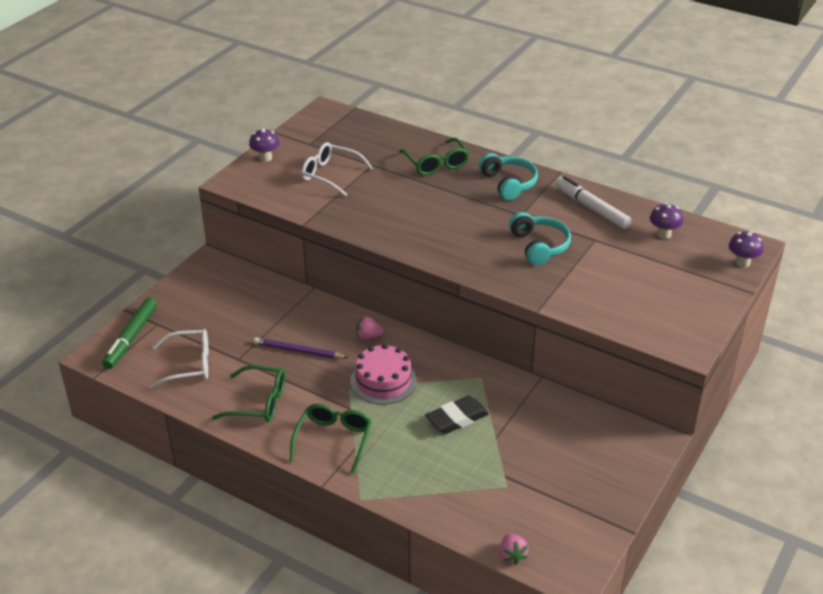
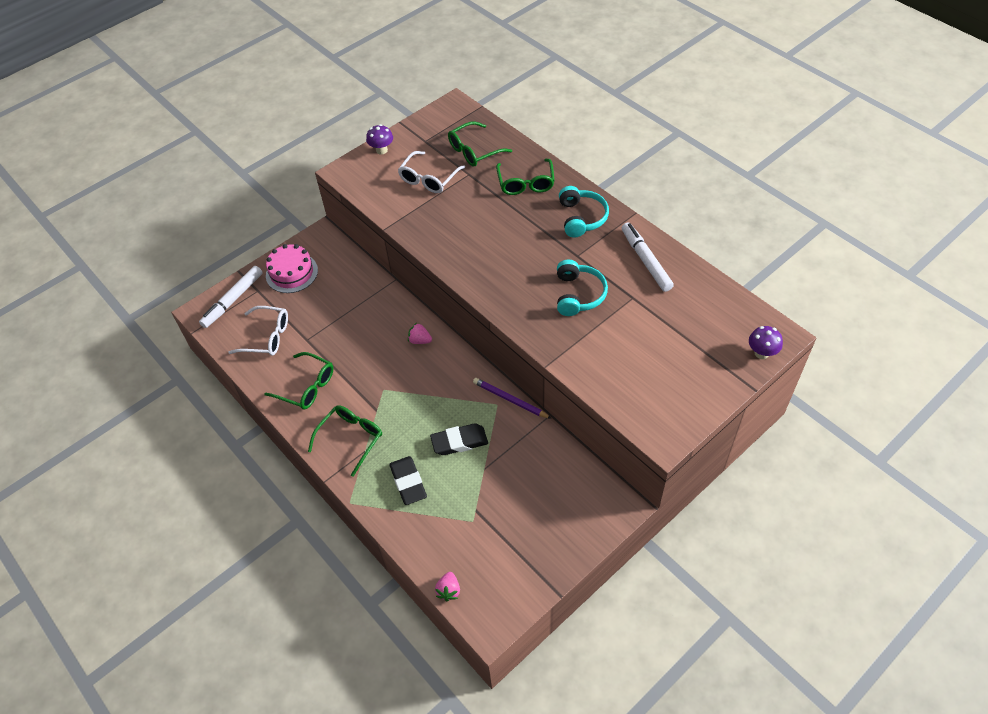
camera: 20 degrees right, 15 degrees up
(131, 338) = (233, 300): green marker -> white marker
(298, 351) = (357, 342): purple pencil -> purple pencil (510, 399)
(330, 175) = (429, 179): white glasses -> white glasses turned 105 degrees counterclockwise
(367, 145) = (474, 151): none -> green glasses
(383, 381) = (414, 389): pink cake -> pink cake (292, 273)
(418, 467) = (408, 482): none -> black eraser
(663, 234) = (700, 304): purple mushroom -> none

